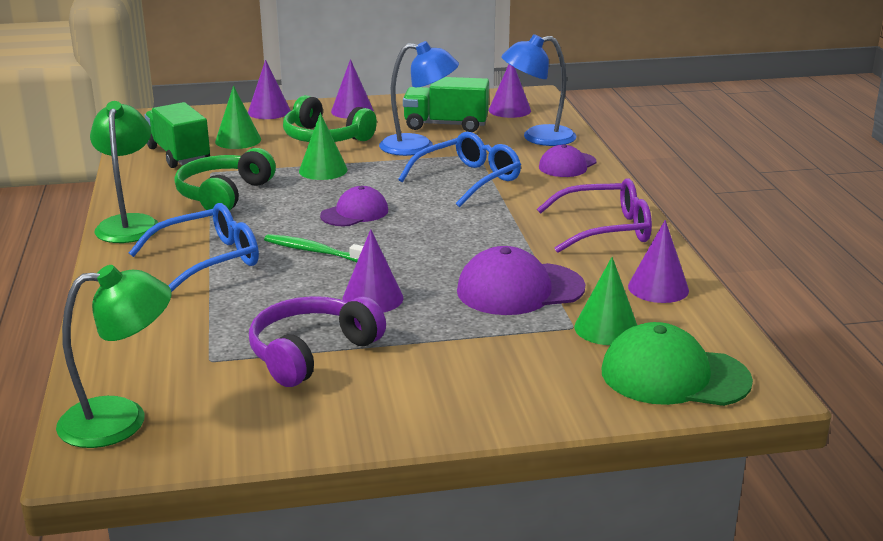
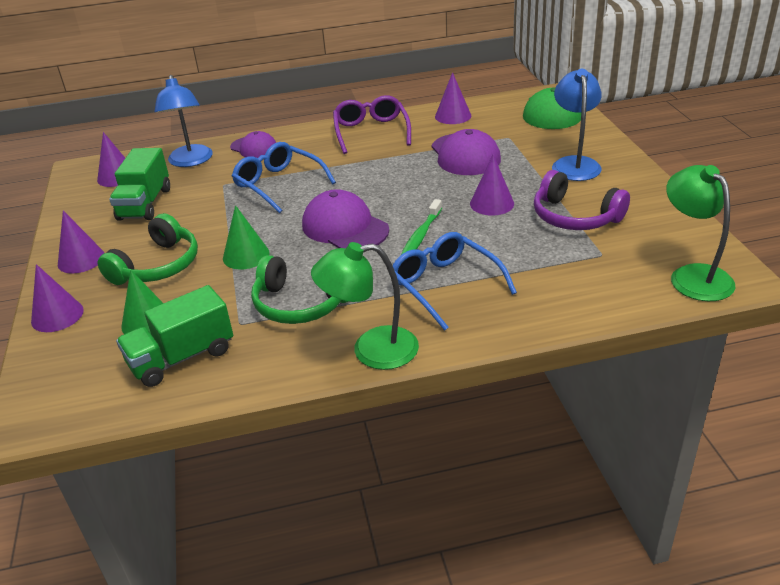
camera: 90 degrees left, 10 degrees up
(355, 213) = (345, 227): purple cap -> purple cap, size x1.57
(418, 146) = (196, 213): blue lamp -> blue lamp (574, 164)
(606, 328) = (507, 128): green cone -> none

